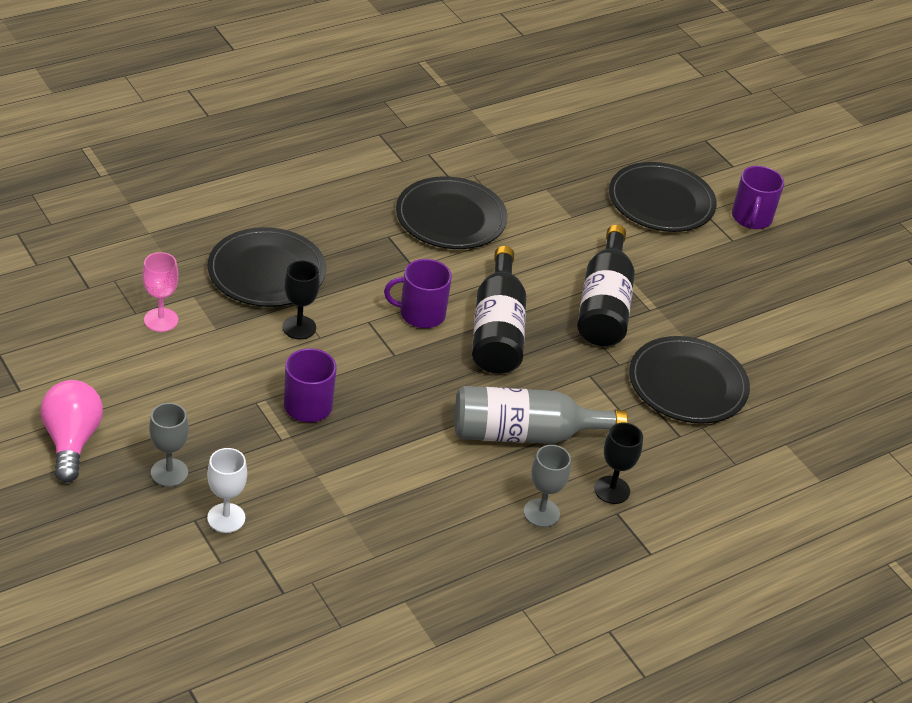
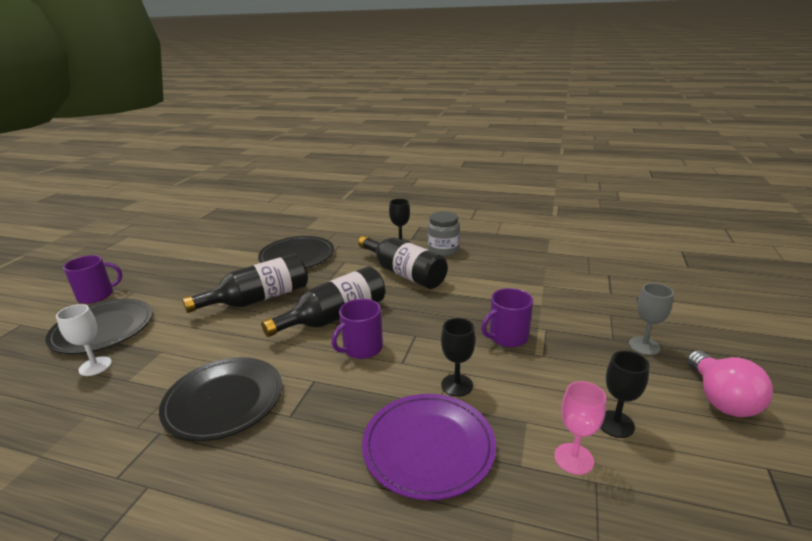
camera: 125 degrees left, 15 degrees down
(72, 441) = (721, 399): pink light bulb -> pink light bulb turned 45 degrees counterclockwise
(147, 365) = (615, 424): none -> black goblet
(226, 518) = (619, 310): white goblet -> white goblet (95, 366)
(266, 272) = (428, 447): black plate -> purple plate
(421, 314) = (362, 348): purple mug -> purple mug turned 90 degrees clockwise
(524, 434) = (404, 273): grey bottle -> black bottle
(541, 513) = (443, 250): grey goblet -> grey jar

